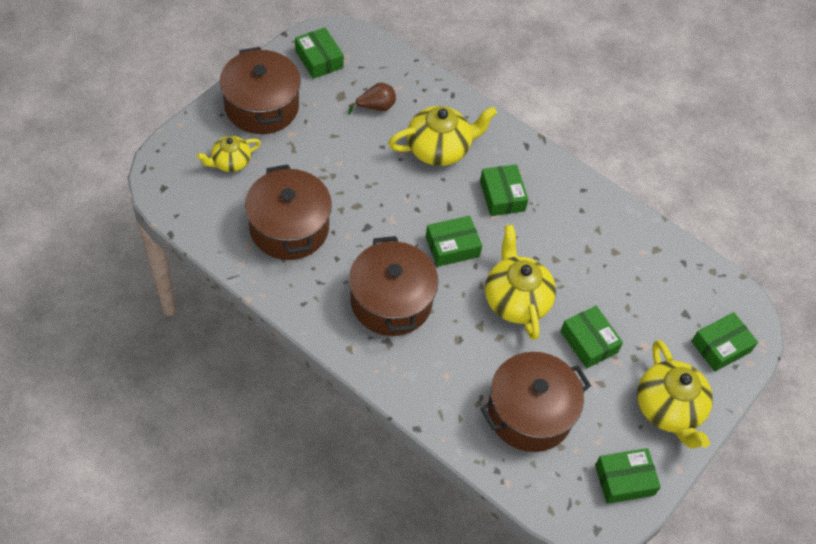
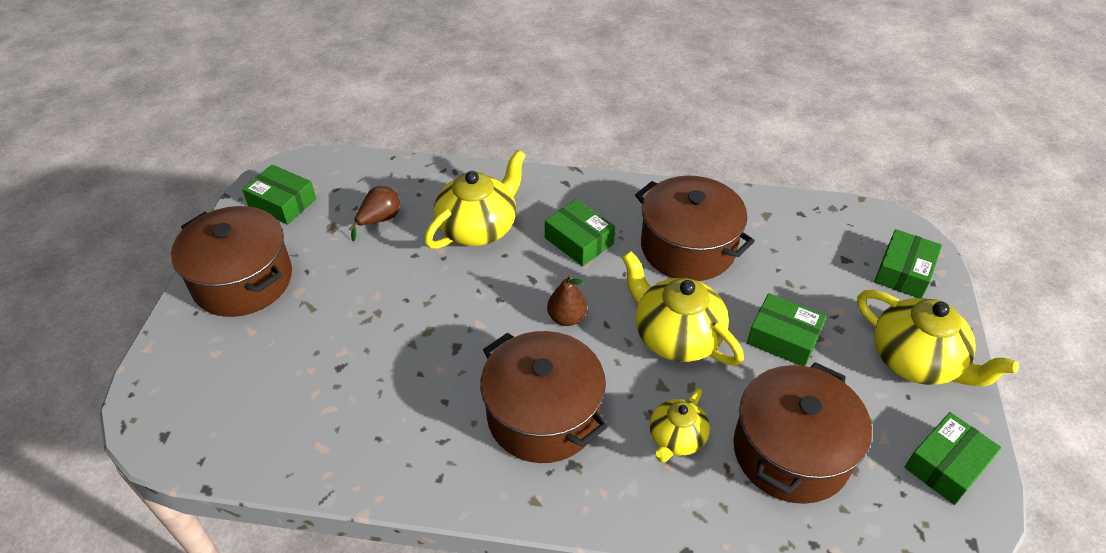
camera: 25 degrees left, 10 degrees down
(230, 162) = (239, 360): yellow teapot -> yellow teapot (676, 438)
(289, 228) = (362, 397): brown pot -> brown pot (688, 247)
(452, 246) = (566, 318): green box -> brown pear

